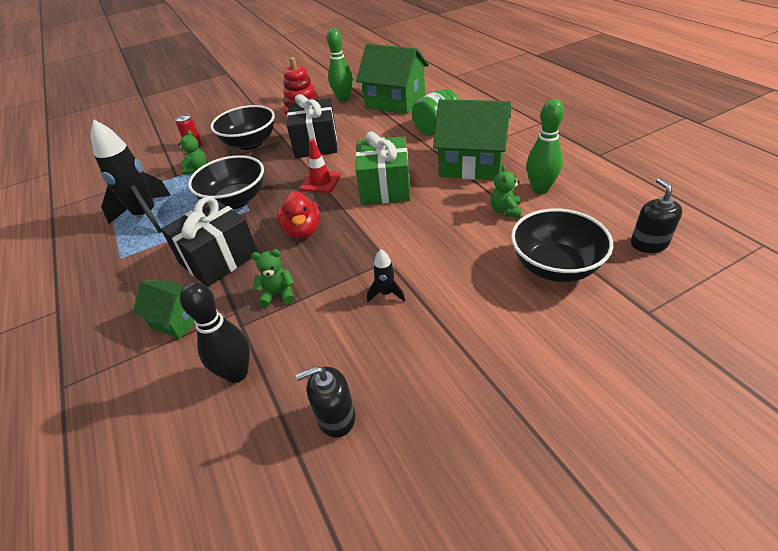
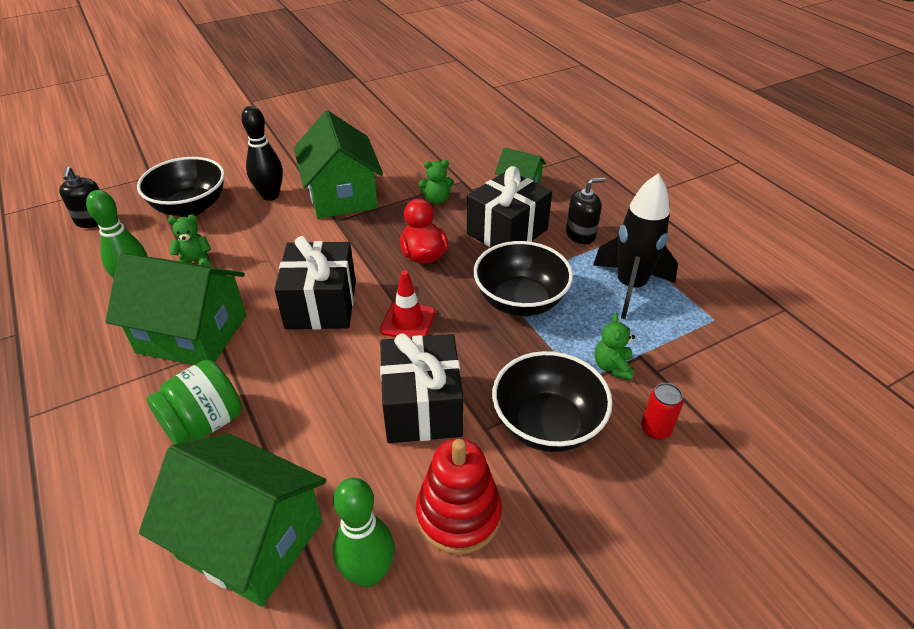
camera: 175 degrees right, 0 degrees up
(237, 373) = (455, 156): black bowling pin -> black bowling pin (270, 195)
(336, 417) = (385, 137): black soap dispenser -> black soap dispenser (580, 234)
(385, 187) = (321, 304): green gift -> black gift
(386, 293) = (342, 195): black rocket -> green house
(505, 210) = (195, 262): green teddy bear -> green teddy bear turned 105 degrees counterclockwise

